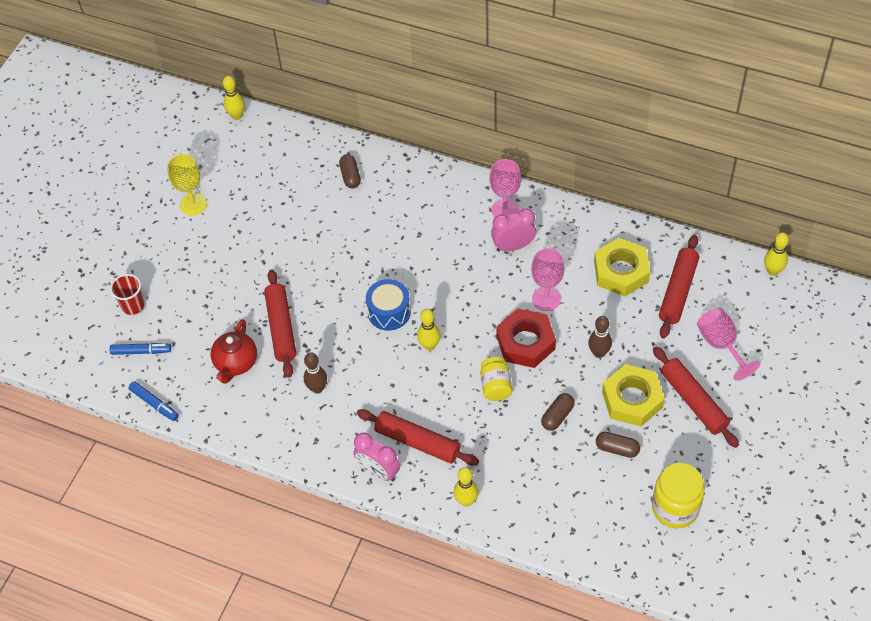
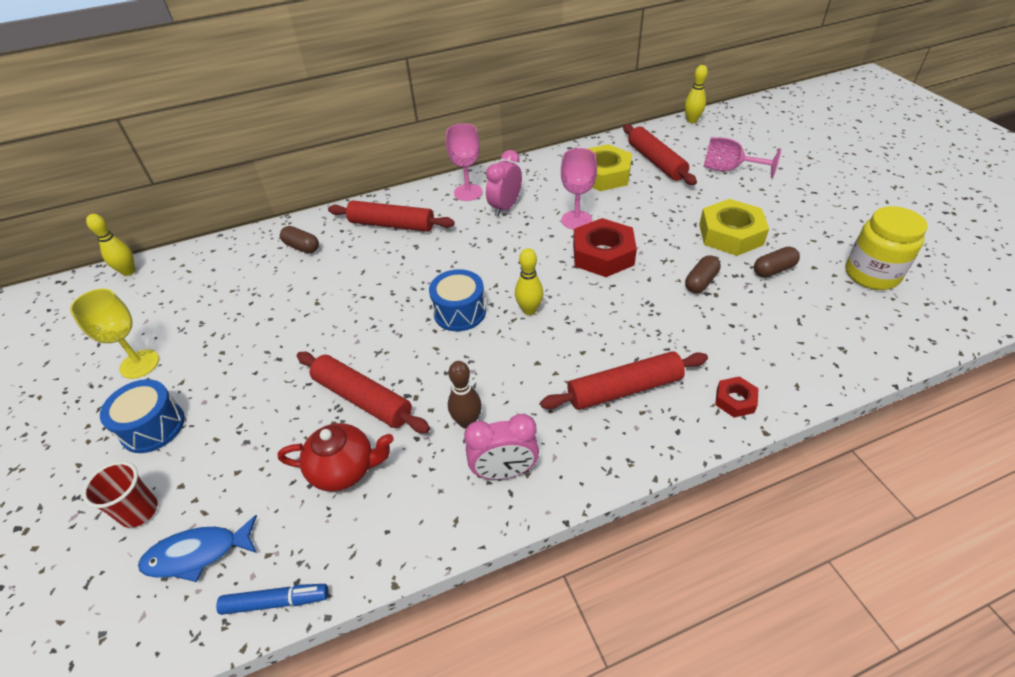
camera: 45 degrees left, 10 degrees down
(141, 351) = (197, 554): blue marker -> blue fish
(171, 257) = (153, 427): none -> blue drum
(236, 363) = (344, 469): red teapot -> red teapot turned 60 degrees counterclockwise
(378, 471) = (626, 445): pink clock -> pink clock (504, 471)
(466, 501) = (735, 400): yellow bowling pin -> red nut
(495, 386) = (625, 297): yellow jar -> none
(557, 416) = (700, 282): brown capsule -> brown capsule turned 45 degrees clockwise
(599, 353) = (663, 225): brown bowling pin -> none
(693, 401) = (767, 207): red rolling pin -> red rolling pin (392, 225)

